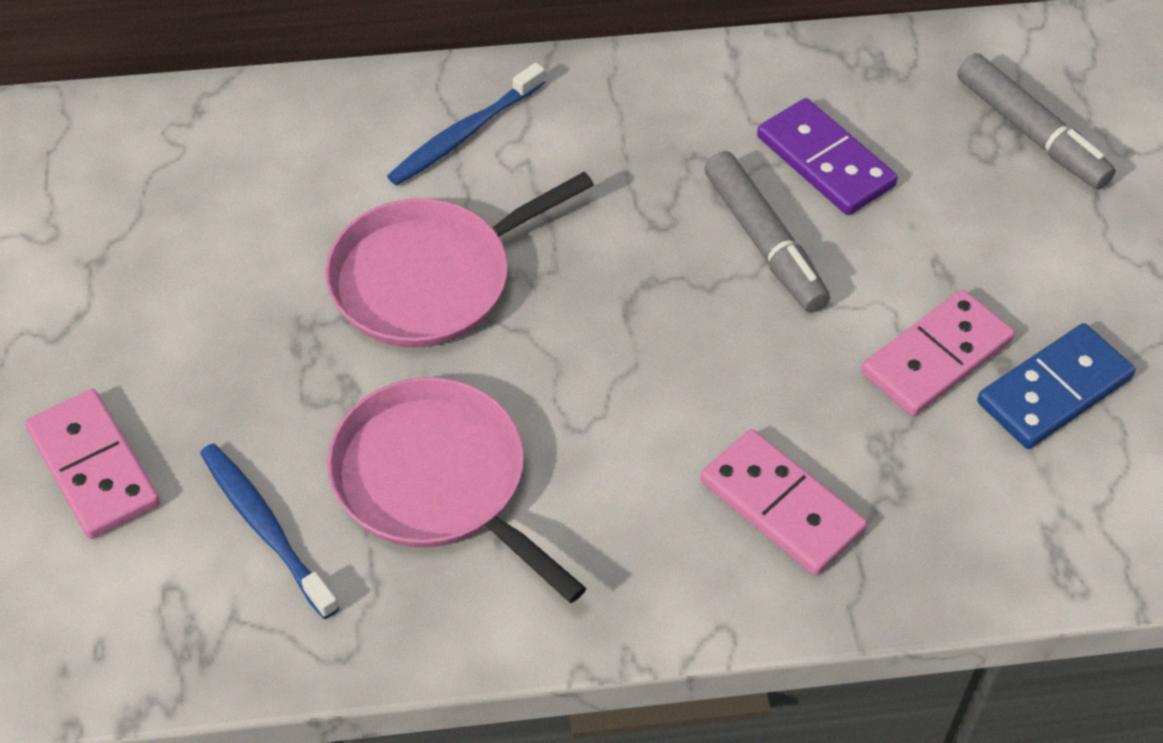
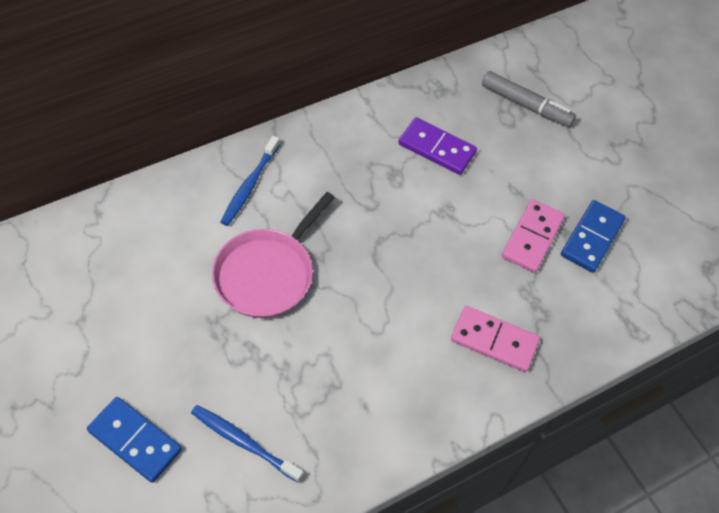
camera: 25 degrees left, 5 degrees up
(93, 468) = (135, 440): pink domino -> blue domino
(436, 482) = (321, 385): pink pan -> none
(764, 242) = (426, 201): grey marker -> none

